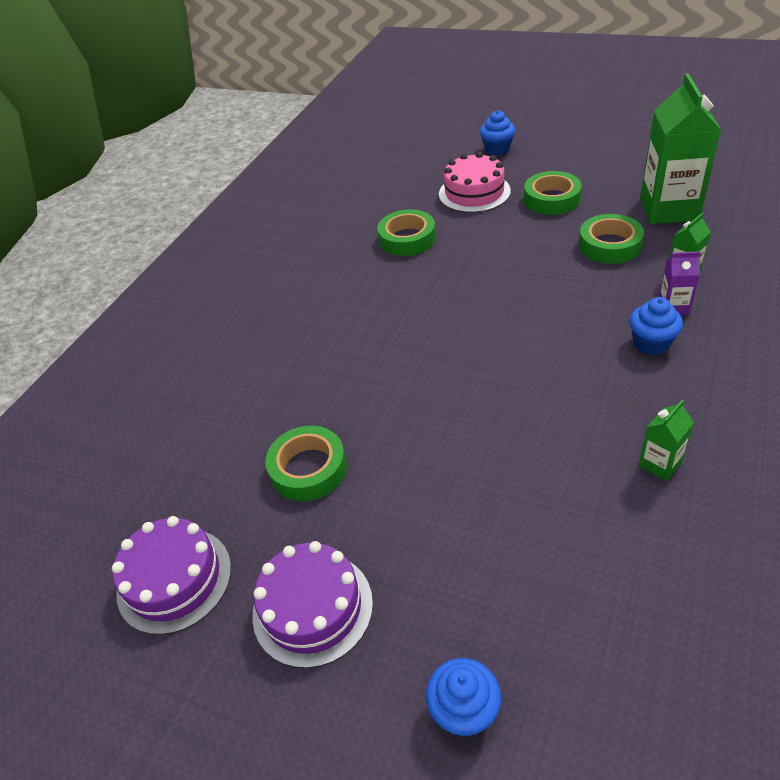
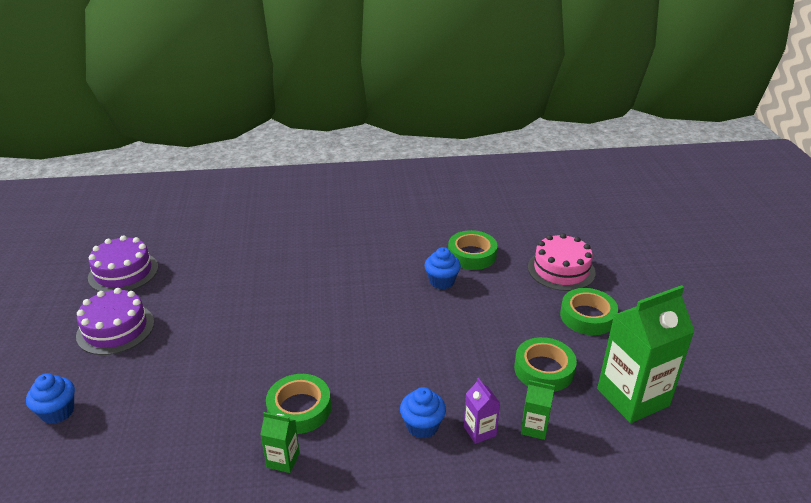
camera: 55 degrees right, 10 degrees down
(308, 469) = (217, 290): green tape -> green tape (299, 409)
(497, 149) = (639, 263): blue cupcake -> blue cupcake (441, 281)

